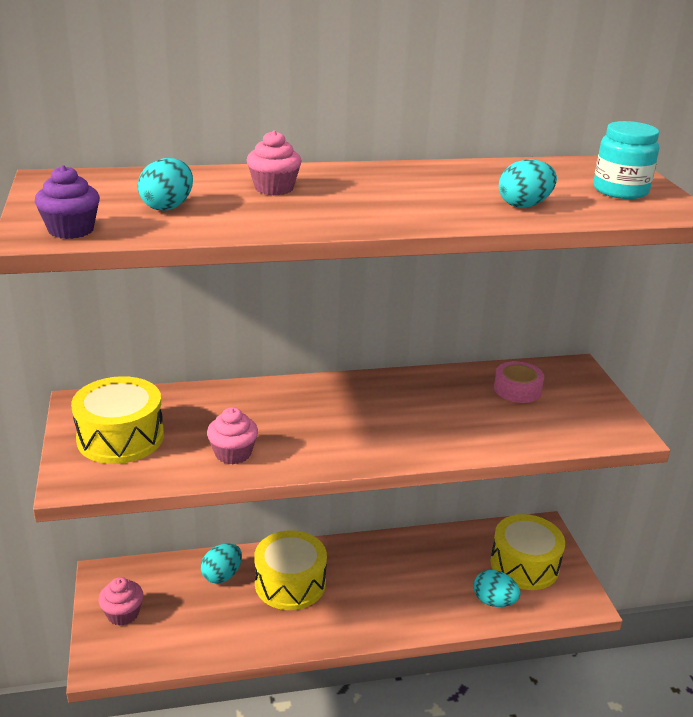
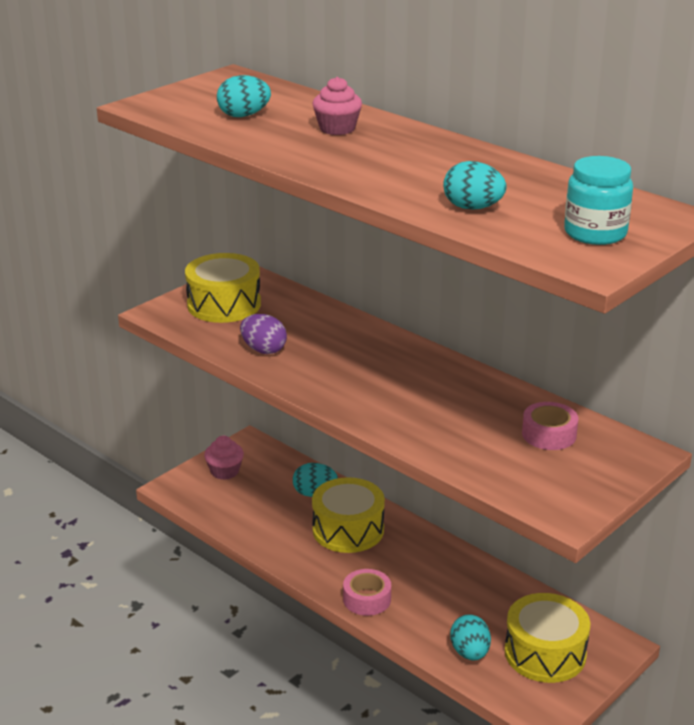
camera: 55 degrees right, 0 degrees up
(71, 230) = (161, 109): purple cupcake -> none
(233, 453) = (263, 350): pink cupcake -> purple egg
(384, 622) = (367, 599): none -> pink tape

